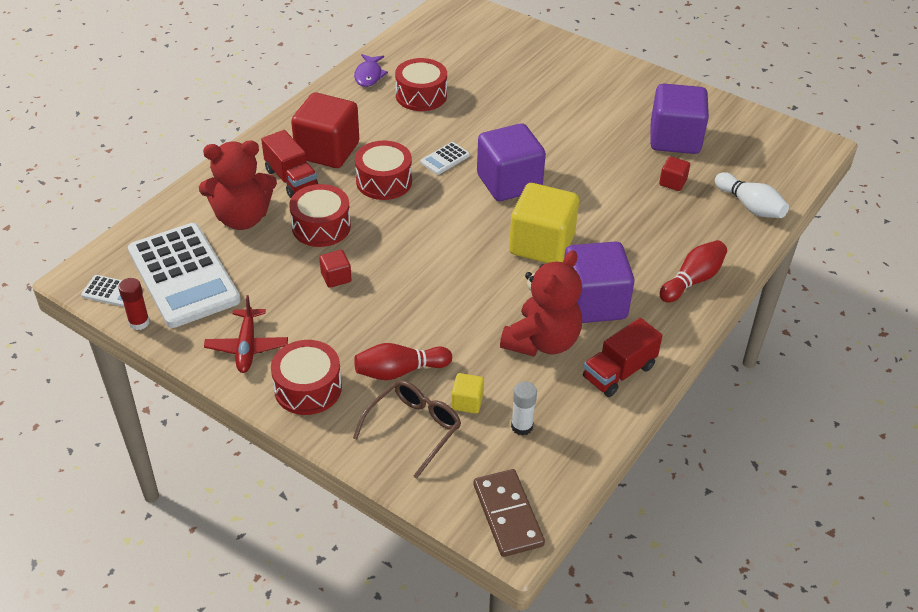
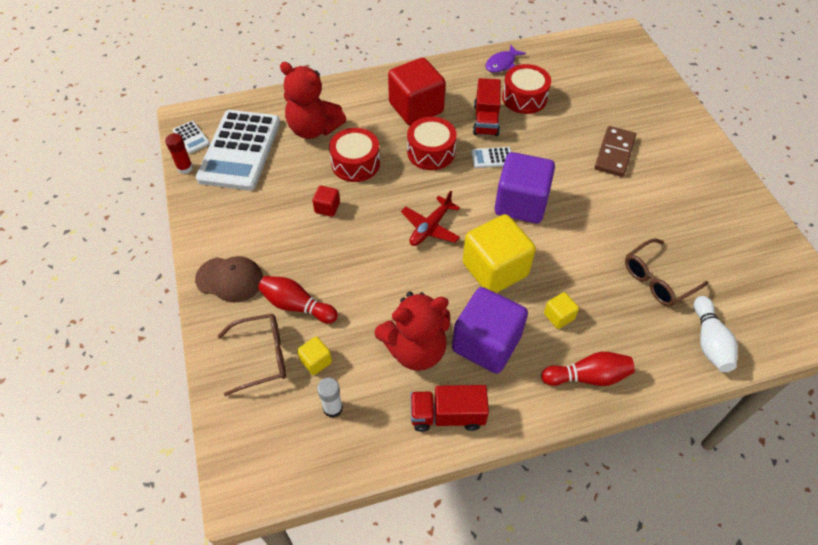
camera: 40 degrees right, 10 degrees up
(247, 347) = (225, 224): red plane -> red plane (430, 227)
(291, 179) = (371, 117): red truck -> red truck (486, 120)
(308, 388) = (230, 279): red drum -> brown cap
(507, 515) = (254, 471): brown domino -> brown domino (614, 153)
(628, 251) = (558, 316): none -> yellow cube
(672, 182) = (658, 279): red cube -> brown glasses
(674, 139) = (699, 241): purple cube -> none

